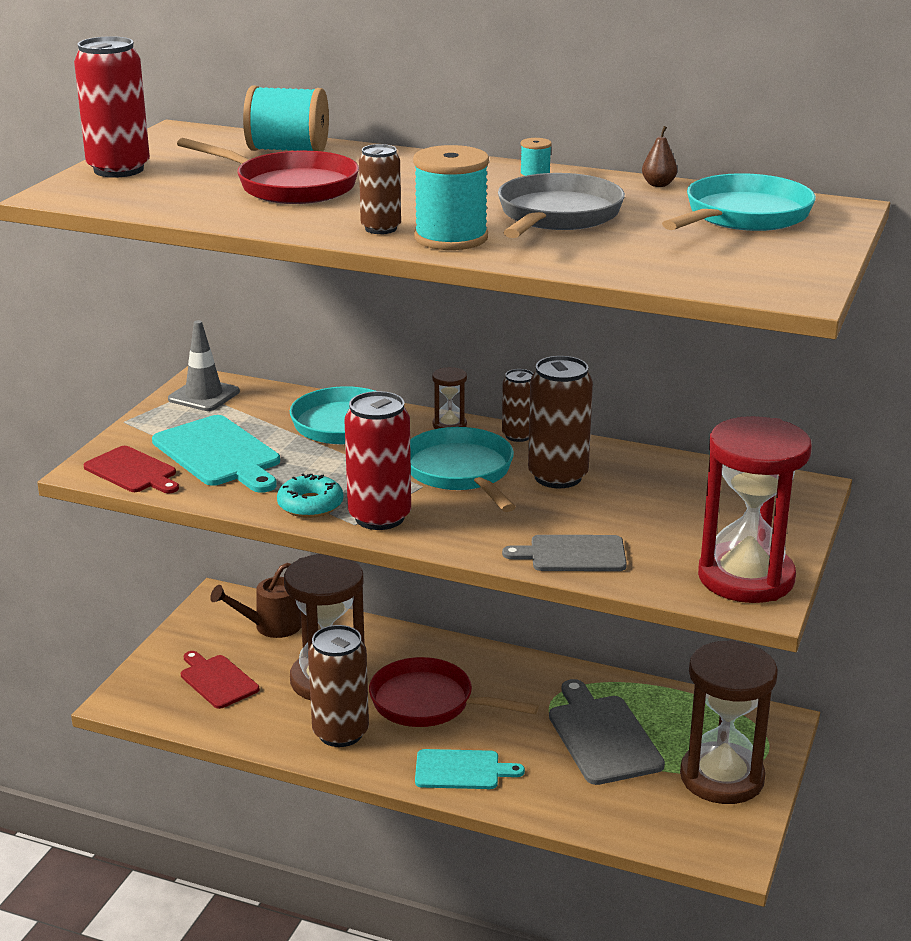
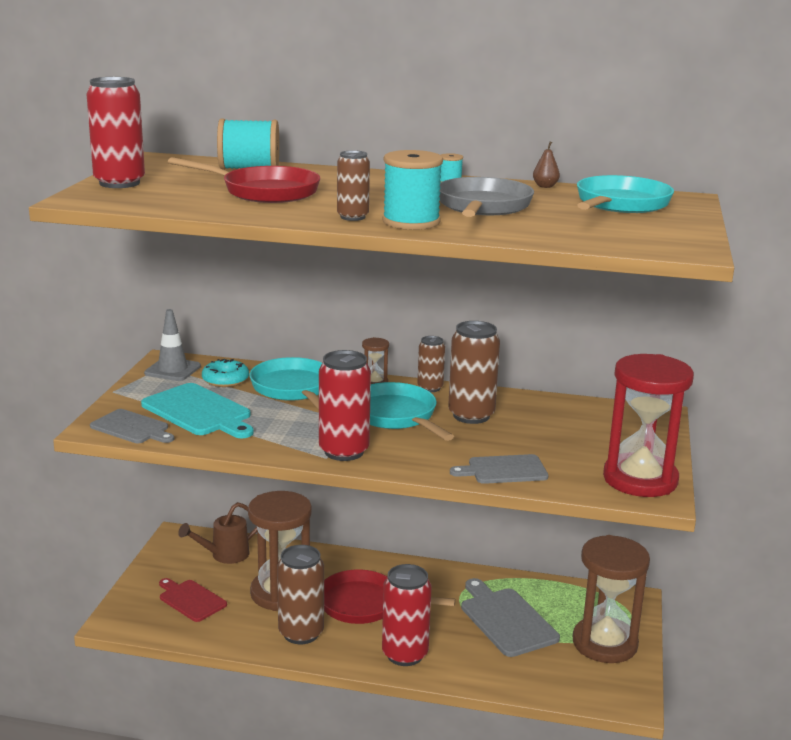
camera: 10 degrees left, 5 degrees down
(133, 471) = (132, 428): red cutting board -> grey cutting board
(310, 505) = (285, 445): turquoise donut -> turquoise donut (225, 380)
(461, 770) = (405, 654): turquoise cutting board -> red can

